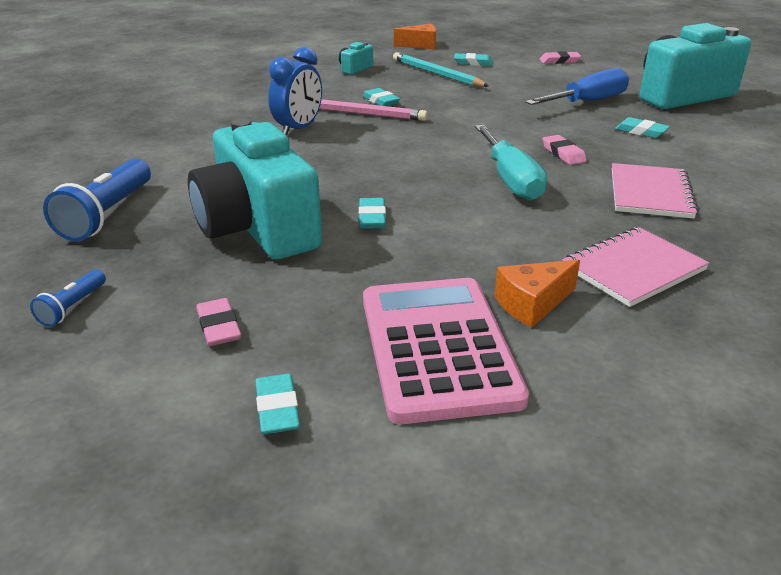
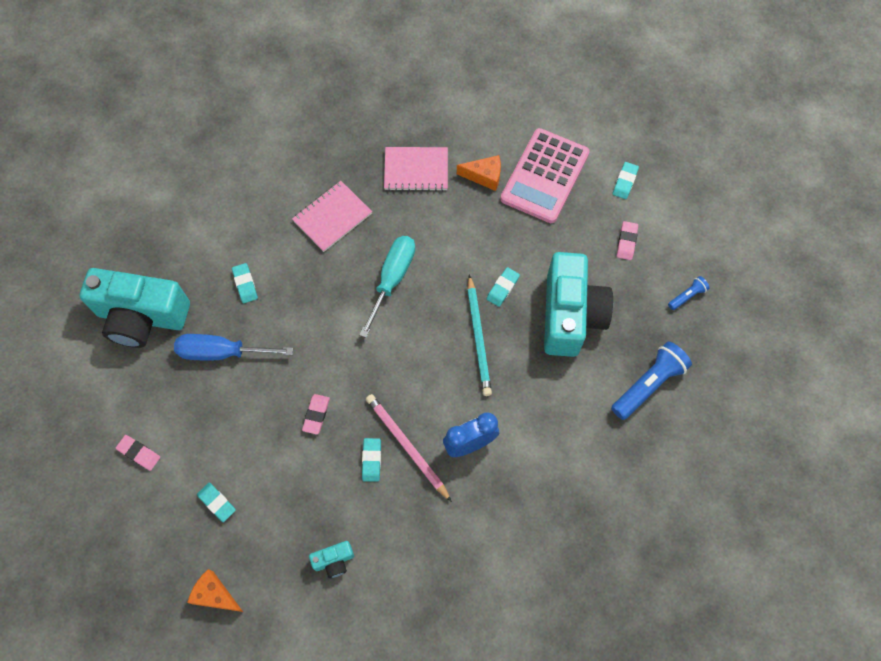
camera: 145 degrees left, 35 degrees up
(436, 74) = (274, 495): turquoise pencil -> turquoise pencil (478, 337)
(563, 154) = (328, 289): pink eraser -> pink eraser (316, 415)

